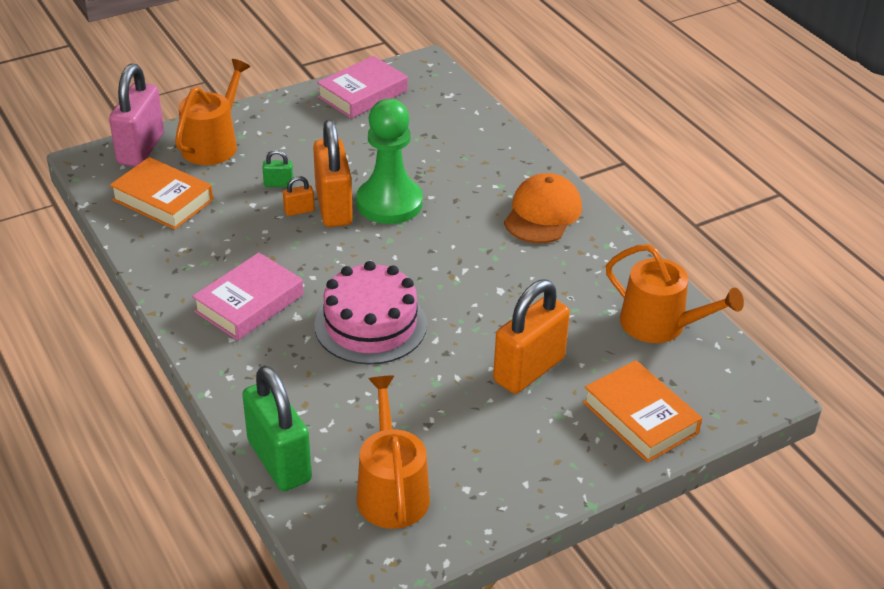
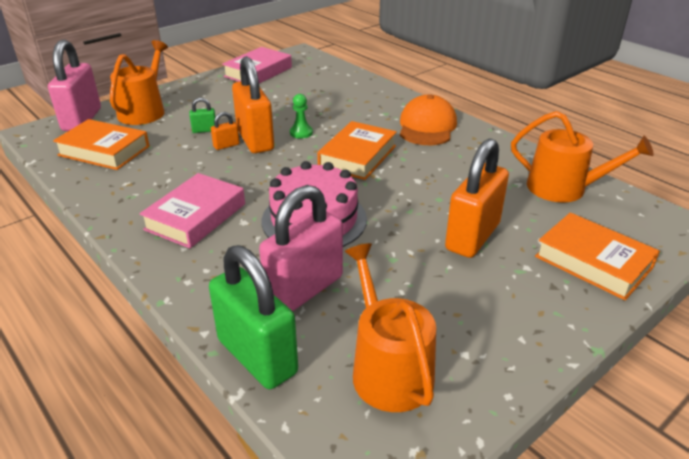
camera: 10 degrees left, 5 degrees down
(338, 402) = (304, 289): none -> pink padlock
(389, 203) = (301, 133): green pawn -> green pawn, size x0.41
(444, 247) = (357, 156): none -> orange book

